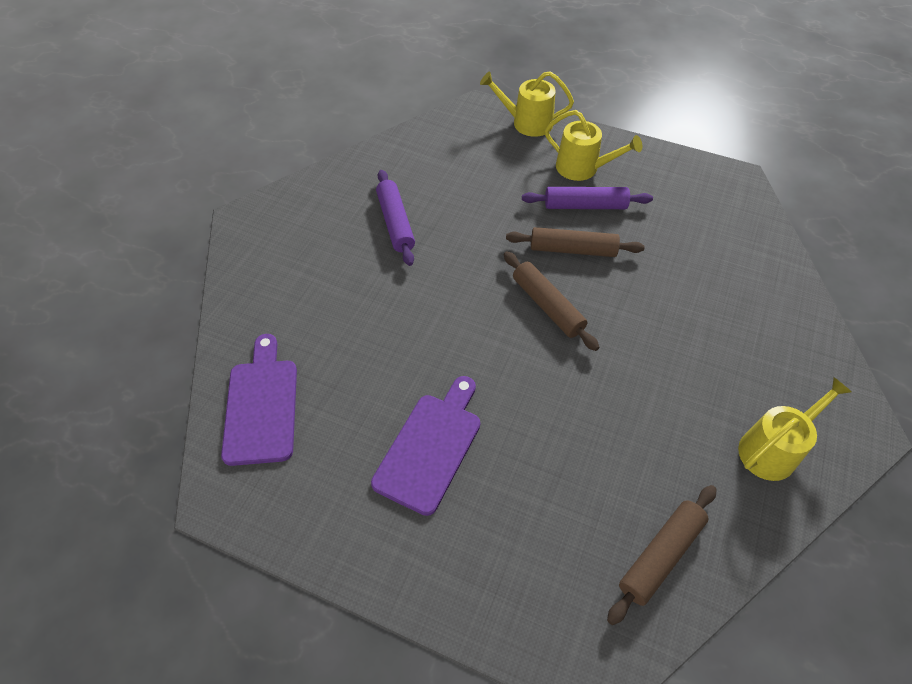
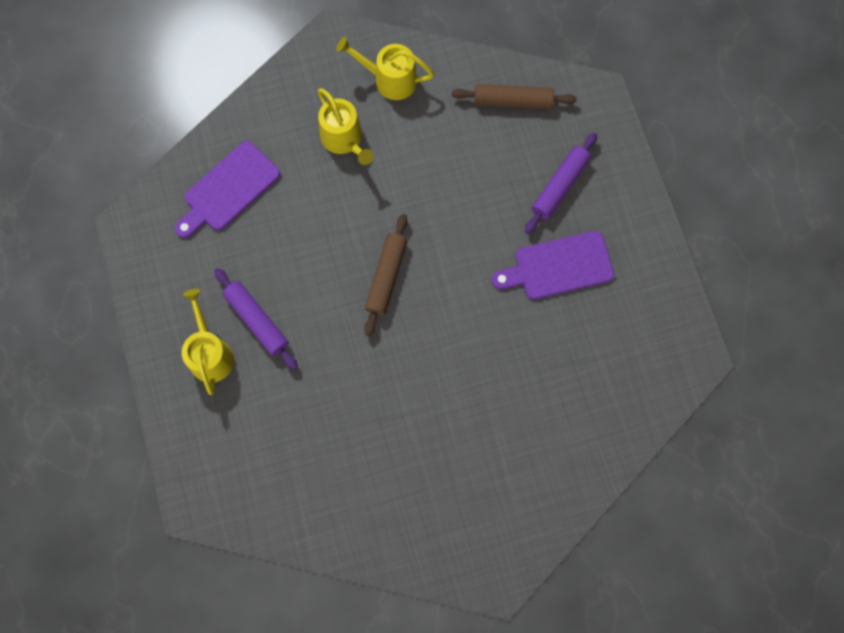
camera: 130 degrees left, 20 degrees up
(261, 405) = (625, 395): purple cutting board -> purple cutting board (228, 190)
(395, 223) = (398, 452): purple rolling pin -> purple rolling pin (559, 186)
(527, 123) = (182, 444): yellow watering can -> yellow watering can (344, 139)
(573, 249) = (315, 297): brown rolling pin -> none

